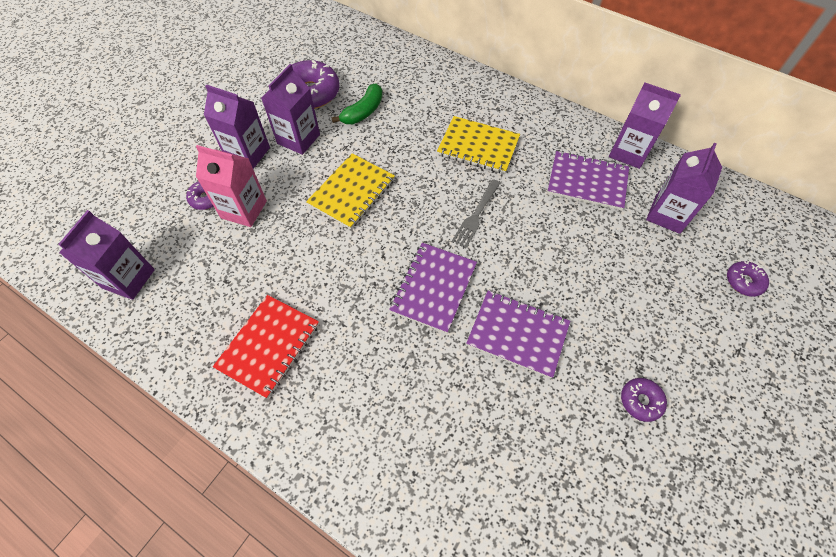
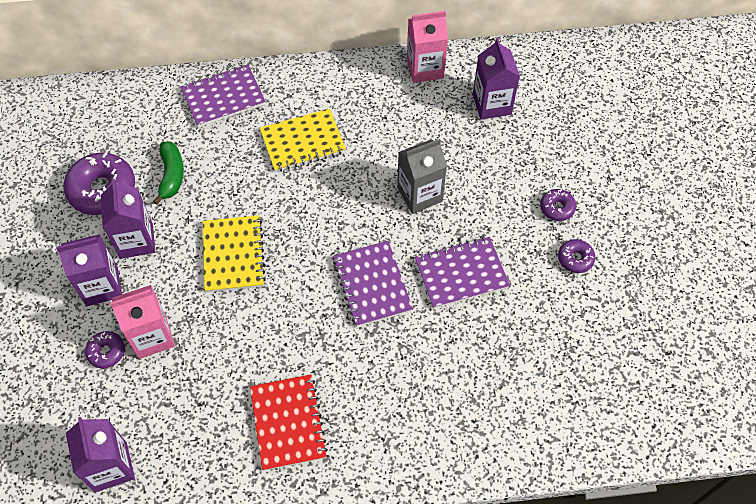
camera: 40 degrees left, 0 degrees up
(476, 215) = (353, 203): grey fork -> none
(538, 245) = (419, 194): none -> grey carton
(587, 182) = (414, 116): purple notebook -> purple notebook (223, 97)
(628, 152) = (425, 68): purple carton -> pink carton
(743, 281) = (578, 123): purple donut -> purple donut (557, 208)

